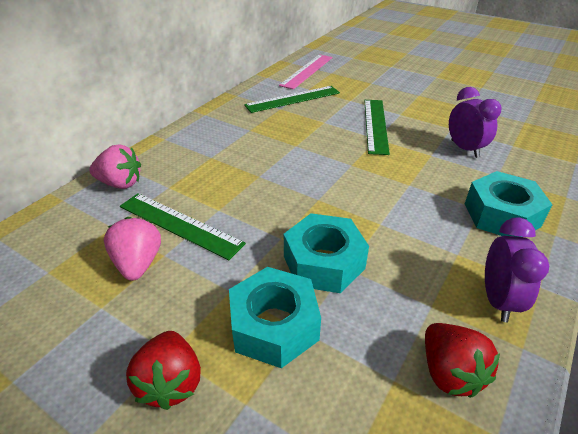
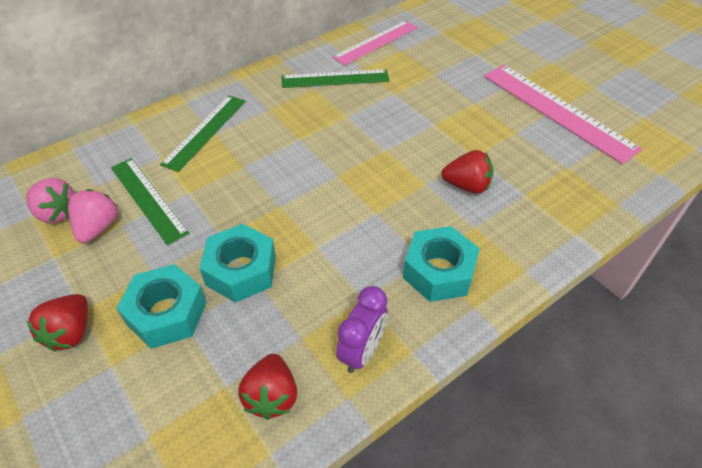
camera: 20 degrees right, 10 degrees up
(120, 183) = (123, 143): pink strawberry -> pink strawberry (57, 213)
(375, 125) = (396, 133): green ruler -> green ruler (205, 131)
(464, 149) = (467, 186): purple clock -> red strawberry
(483, 89) = (557, 111): none -> pink ruler

